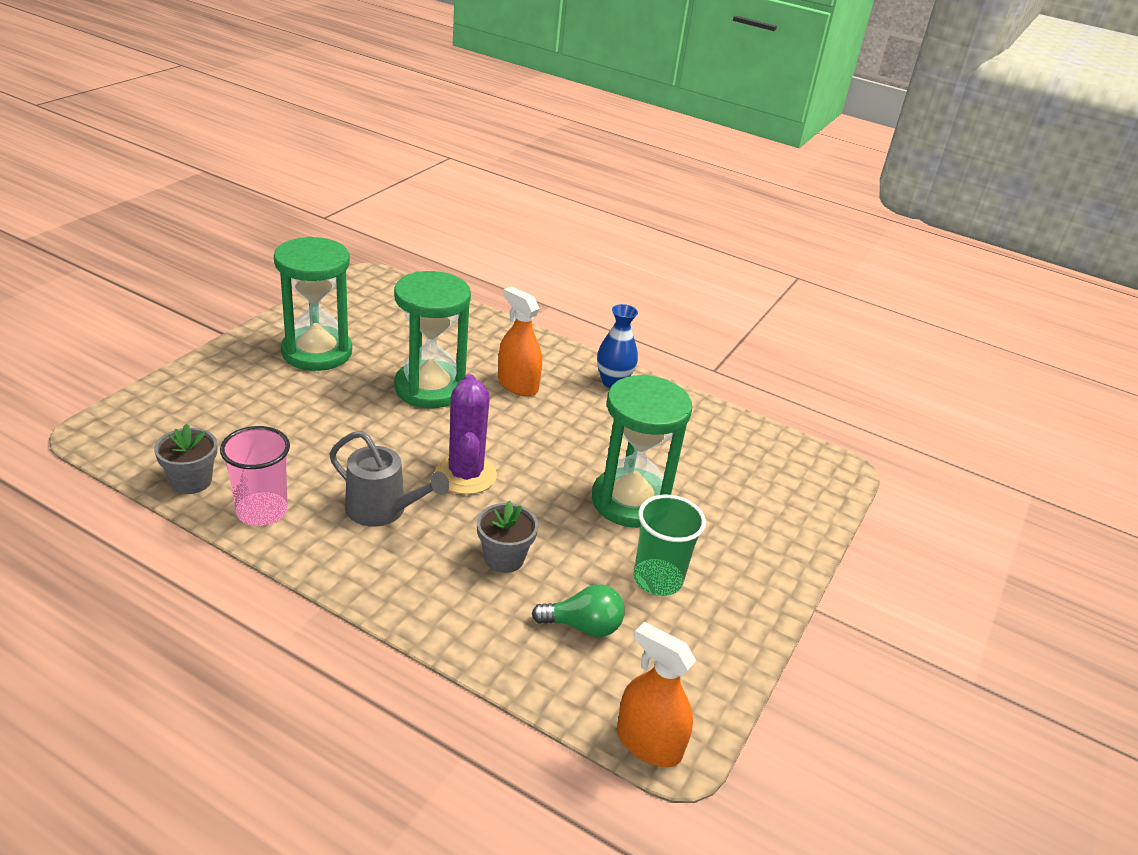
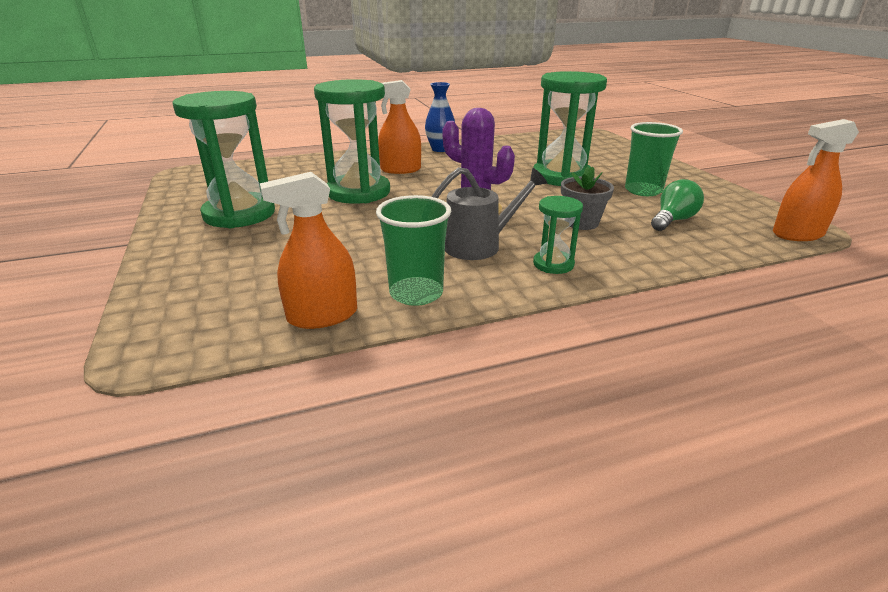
camera: 45 degrees left, 5 degrees down
(191, 481) = (322, 316): grey flower pot -> orange spray bottle
(262, 511) = (416, 293): pink cup -> green cup
(385, 570) = (553, 264): none -> green hourglass

